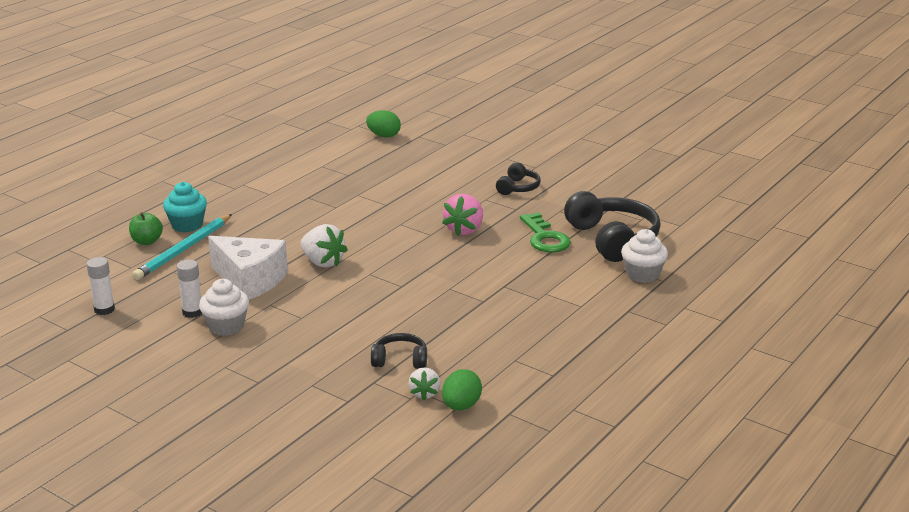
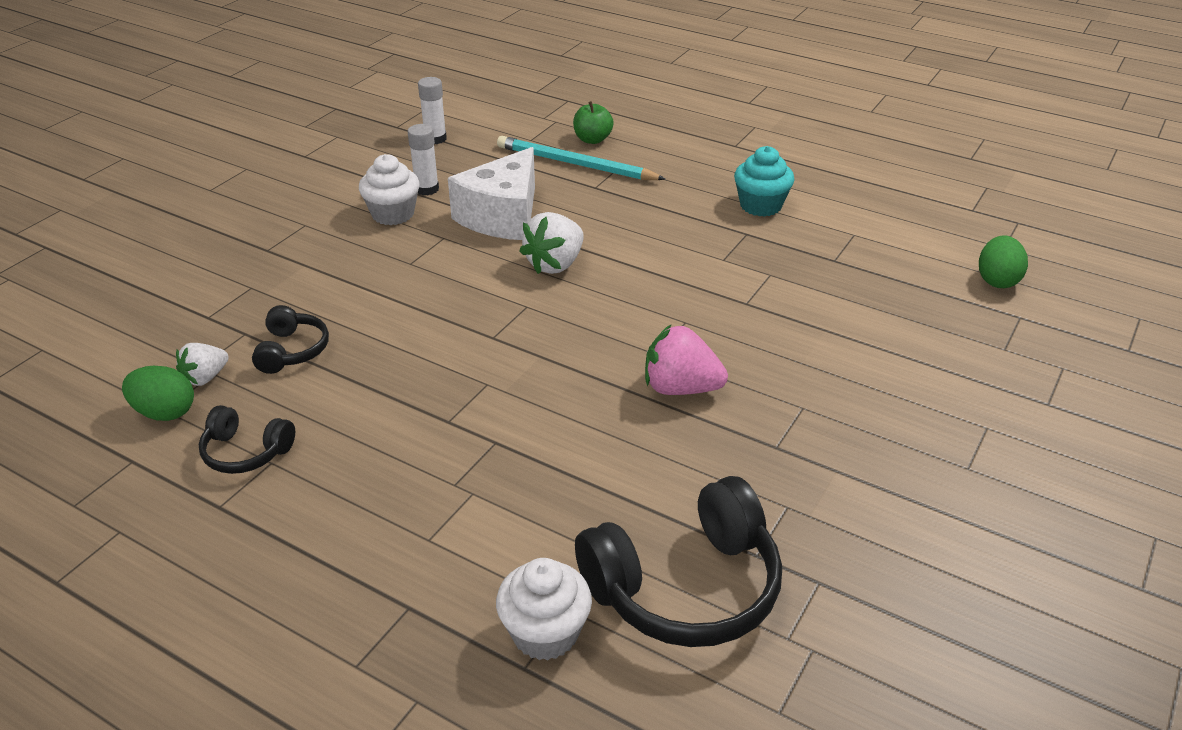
camera: 85 degrees right, 10 degrees up
(187, 225) = (639, 158): turquoise cupcake -> turquoise cupcake (760, 205)
(424, 393) = (205, 378): white strawberry -> white strawberry turned 45 degrees counterclockwise
(518, 188) = (864, 446): black headphones -> black headphones (246, 452)
(545, 238) = (671, 487): green key -> none

